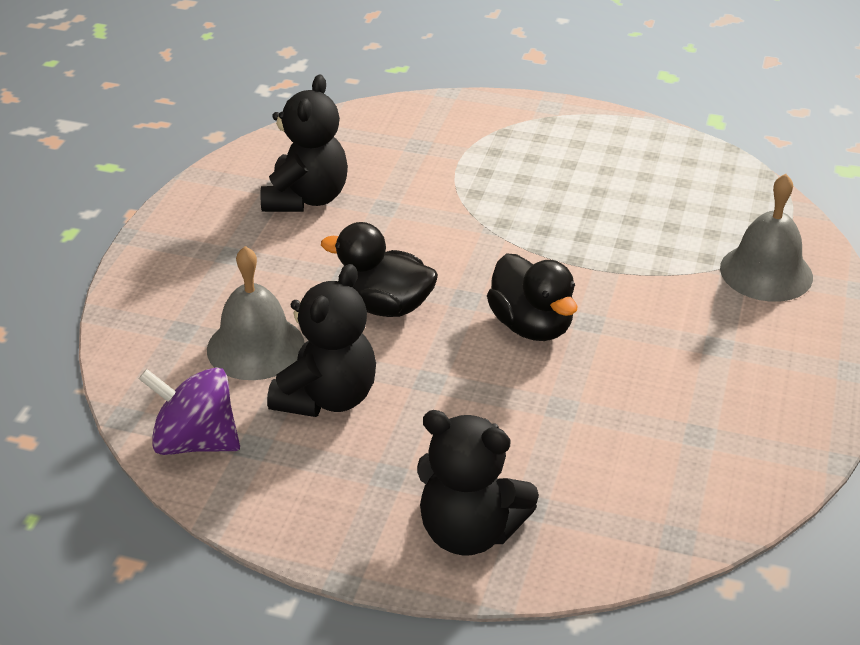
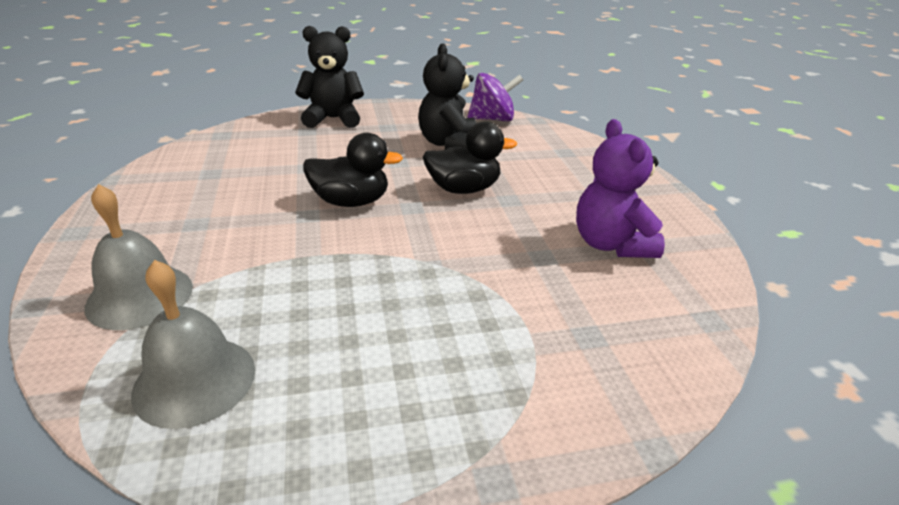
camera: 150 degrees right, 5 degrees down
(255, 347) = (514, 154): grey bell -> grey bell (195, 380)
(306, 198) = (610, 244): black teddy bear -> purple teddy bear
(531, 326) = (351, 202): black duck -> black duck turned 150 degrees clockwise

